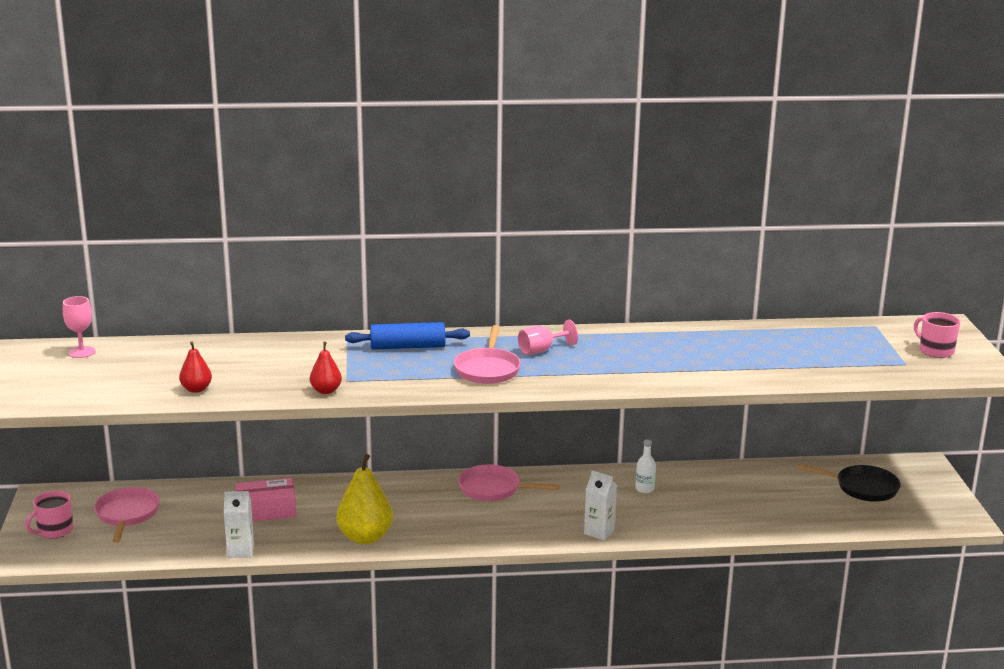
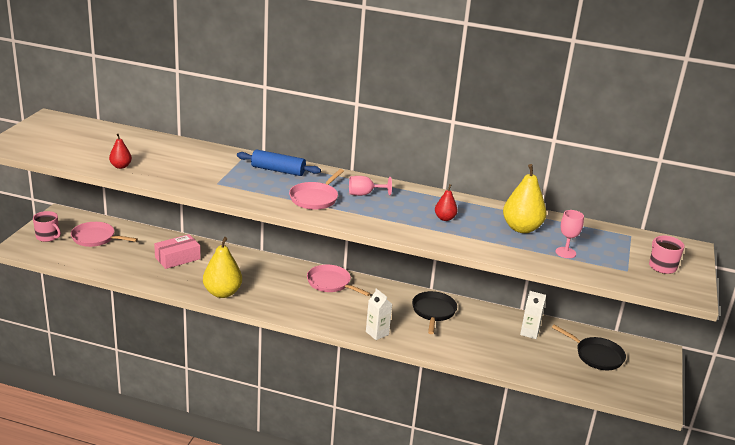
camera: 20 degrees right, 5 degrees up
(54, 530) = (48, 237): pink mug -> pink mug turned 120 degrees counterclockwise
(81, 352) = (80, 127): pink goblet -> pink goblet (565, 252)
(127, 515) = (96, 238): pink pan -> pink pan turned 90 degrees counterclockwise
(240, 551) = (141, 280): white carton -> white carton (529, 332)
(266, 510) = (177, 258): pink box -> pink box turned 45 degrees counterclockwise
(326, 391) = (197, 187): red pear -> red pear (444, 218)
(644, 489) = (433, 312): white bottle -> black pan
(755, 346) = (521, 228): none -> yellow pear

